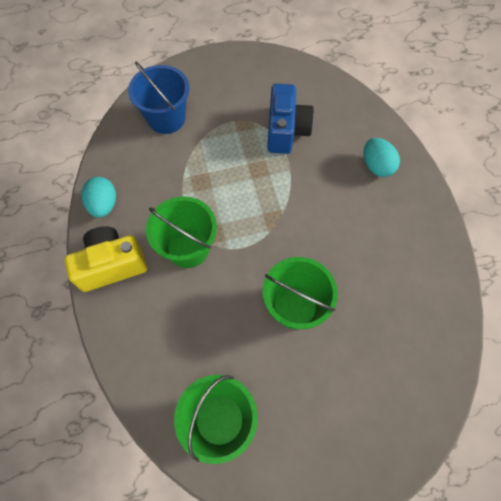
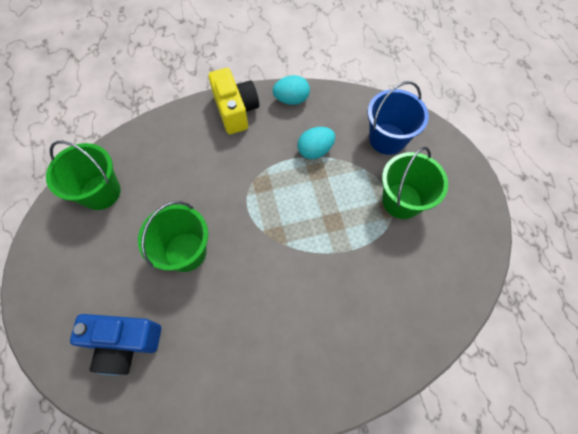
camera: 90 degrees right, 0 degrees up
(188, 248) = (248, 164): green bucket -> green bucket (401, 201)
(286, 130) = (384, 250): blue camera -> blue camera (125, 343)
(376, 166) = (343, 349): turquoise egg -> turquoise egg (315, 150)

